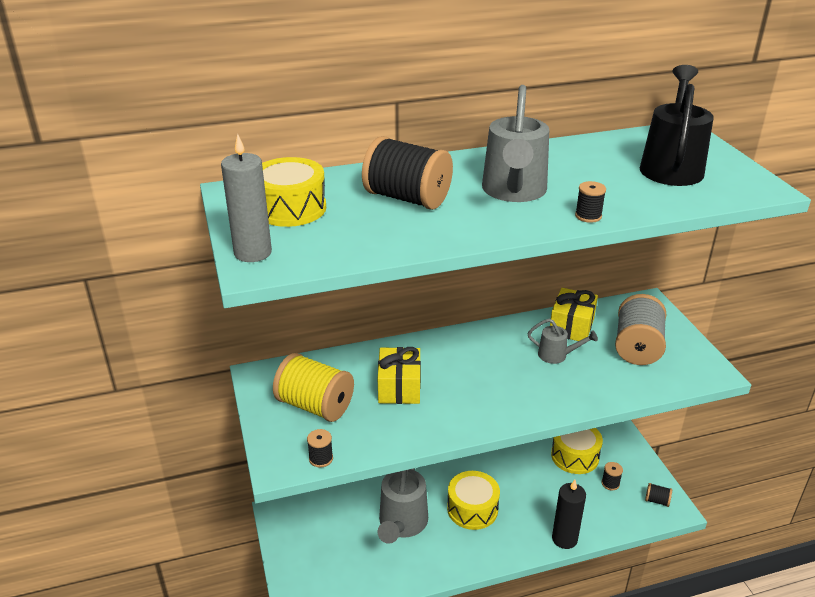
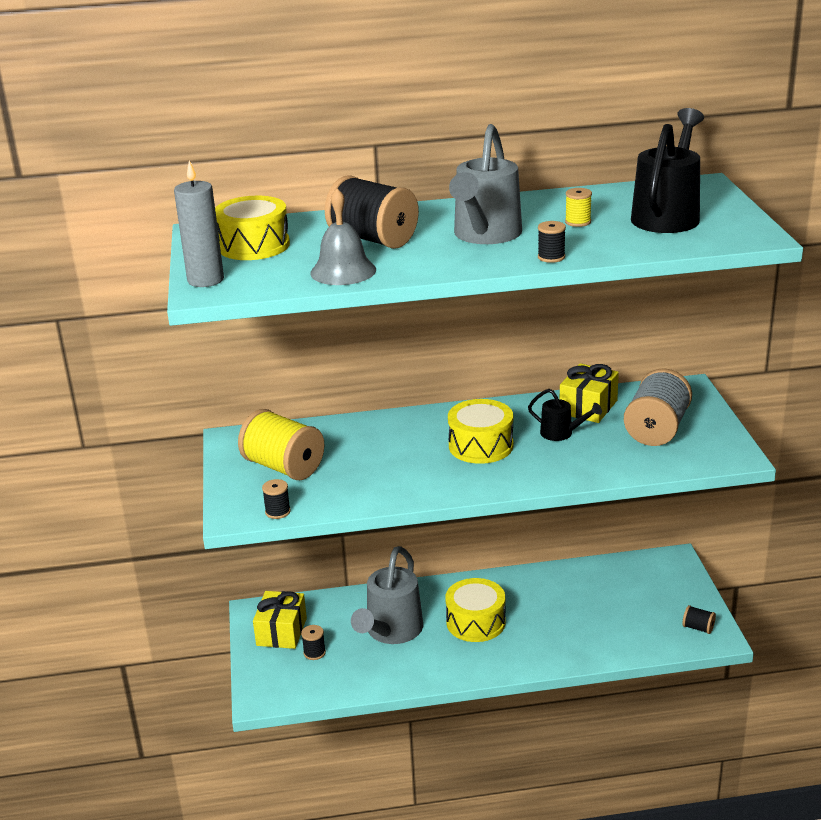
camera: 10 degrees right, 5 degrees down
(391, 238) = (343, 271): none -> grey bell
(399, 387) = (377, 455): yellow gift -> yellow gift (281, 632)
(557, 355) = (561, 433): grey watering can -> black watering can
(564, 539) = (575, 657): black candle -> none
(575, 456) = (611, 578): yellow drum -> yellow drum (481, 446)
(593, 175) = (578, 222): none -> yellow spool
(610, 483) = (646, 607): black spool -> black spool (314, 653)

